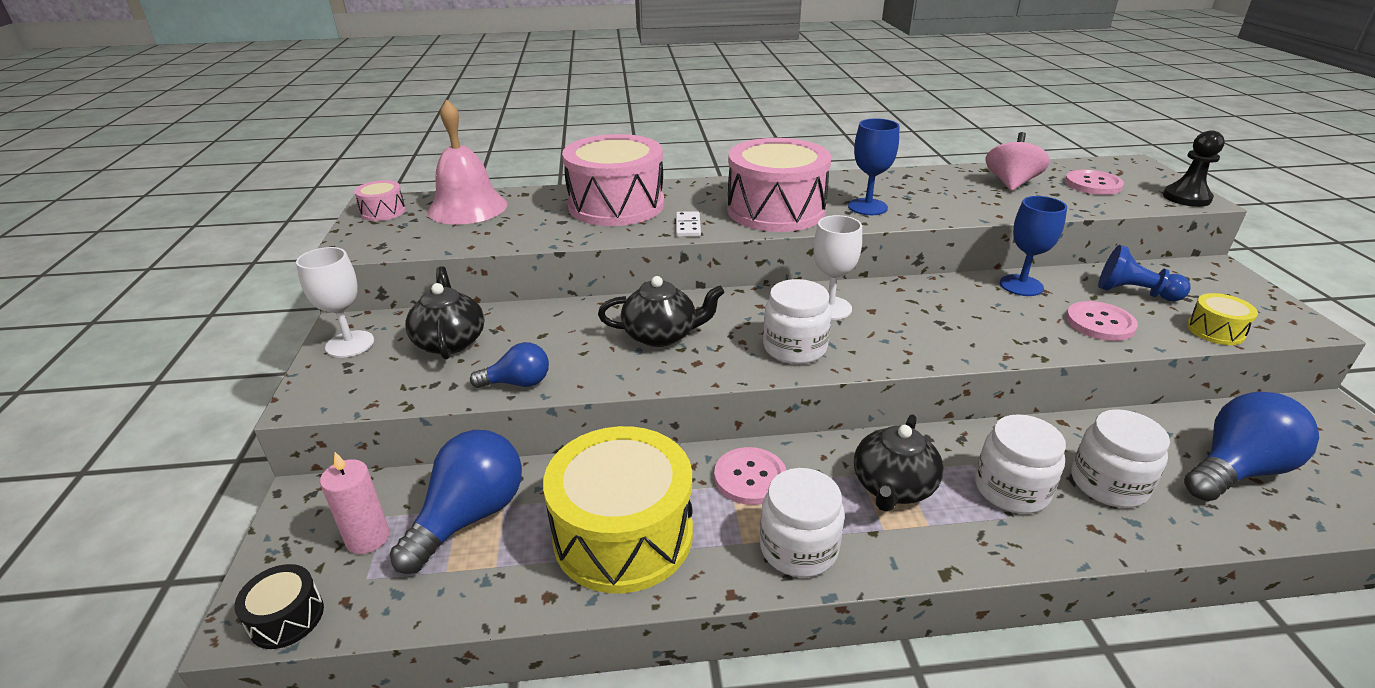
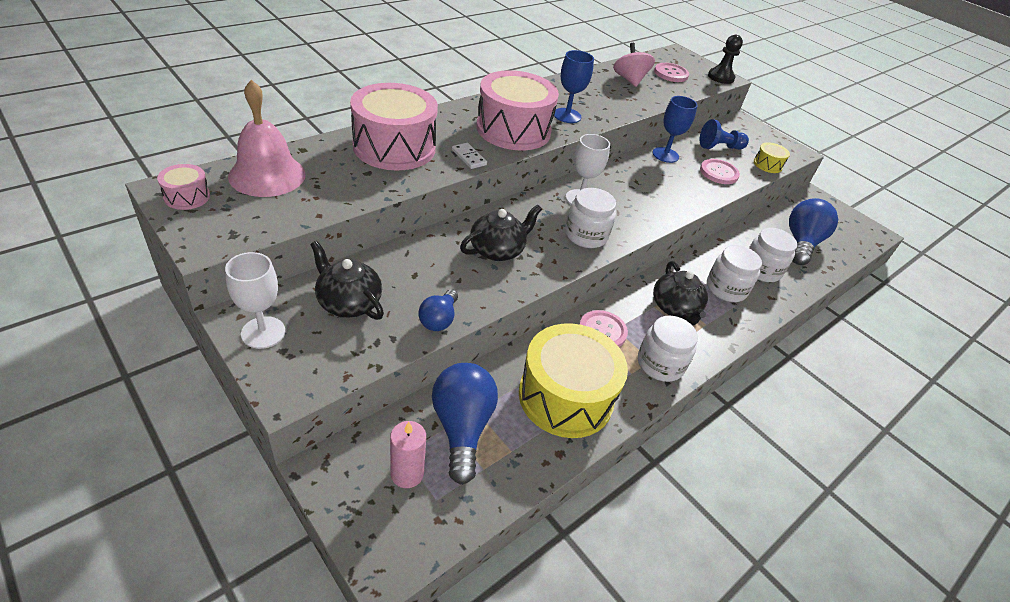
camera: 40 degrees left, 10 degrees up
(287, 618) = (411, 551): black drum -> none
(518, 383) = (439, 319): blue light bulb -> blue light bulb turned 150 degrees clockwise

